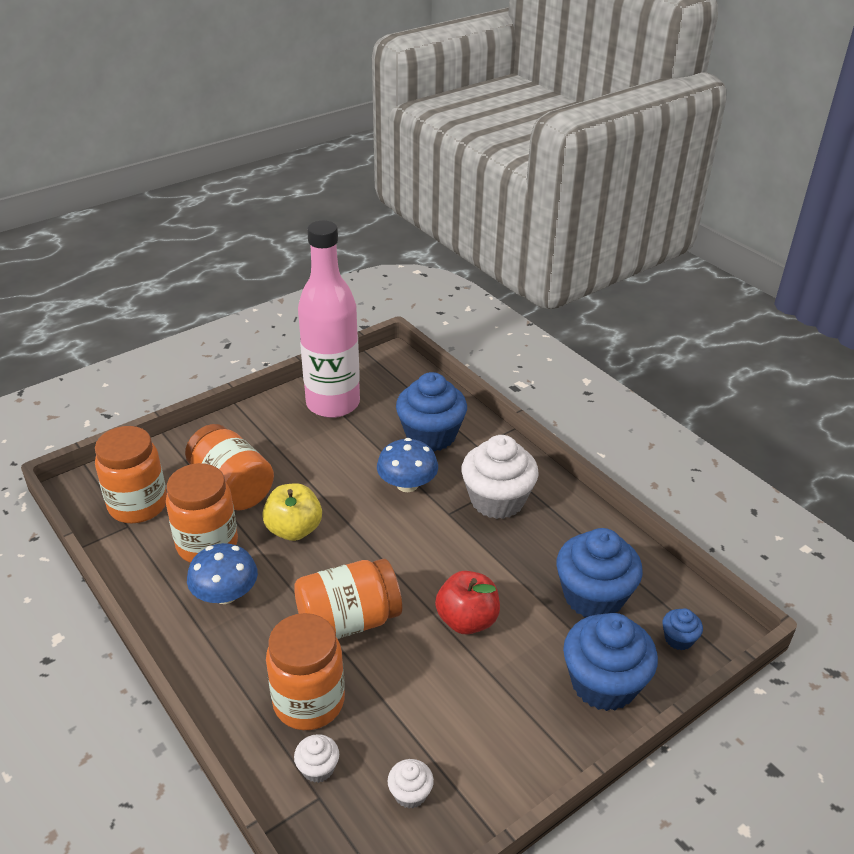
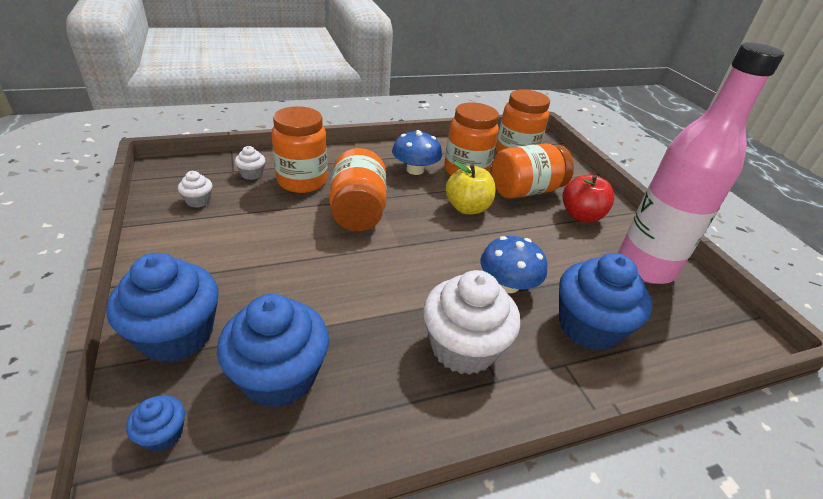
camera: 105 degrees right, 0 degrees up
(467, 620) = (316, 270): red apple -> red apple (581, 216)

